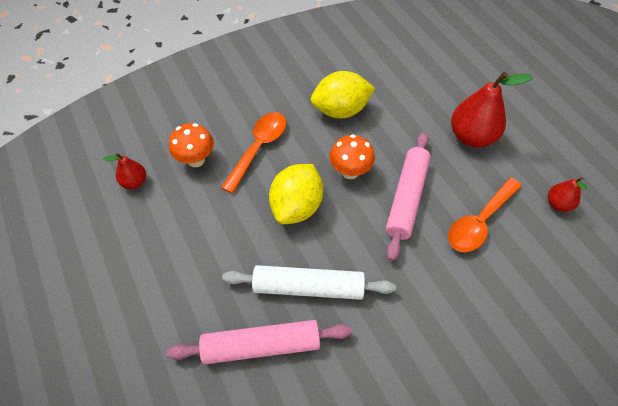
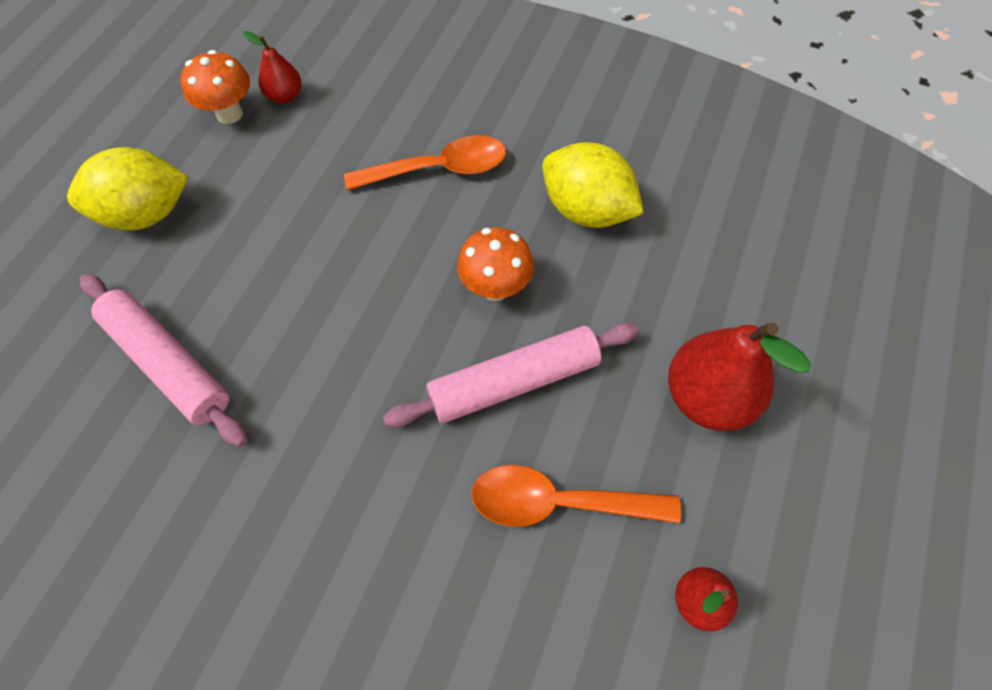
camera: 50 degrees right, 5 degrees up
(196, 160) = (364, 125): orange mushroom -> orange mushroom (229, 114)
(297, 206) = (387, 267): yellow lemon -> yellow lemon (146, 214)
(308, 287) = (281, 359): white rolling pin -> none

